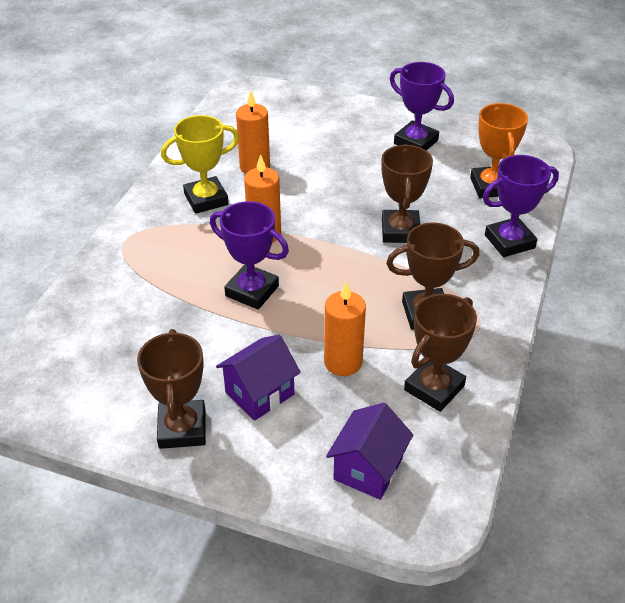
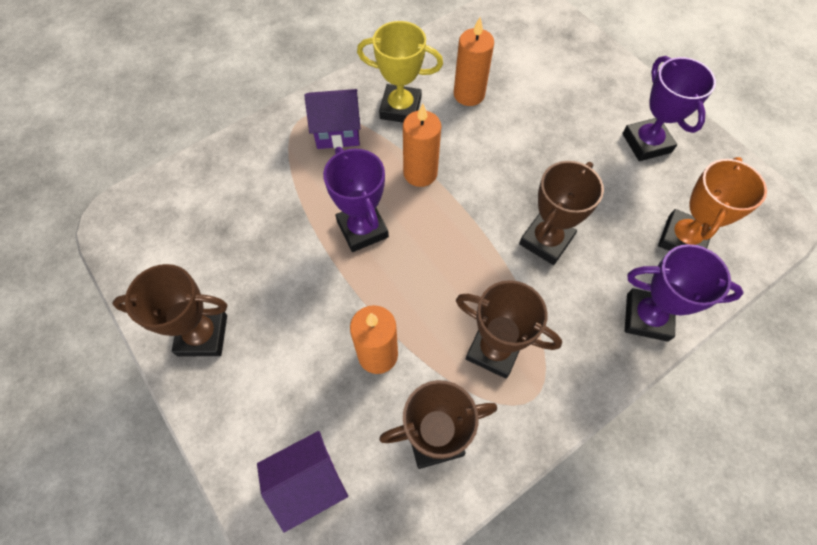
camera: 35 degrees right, 20 degrees up
(182, 428) = (203, 335): brown trophy -> brown trophy turned 60 degrees clockwise
(260, 393) = (286, 341): purple house -> purple house (337, 132)

